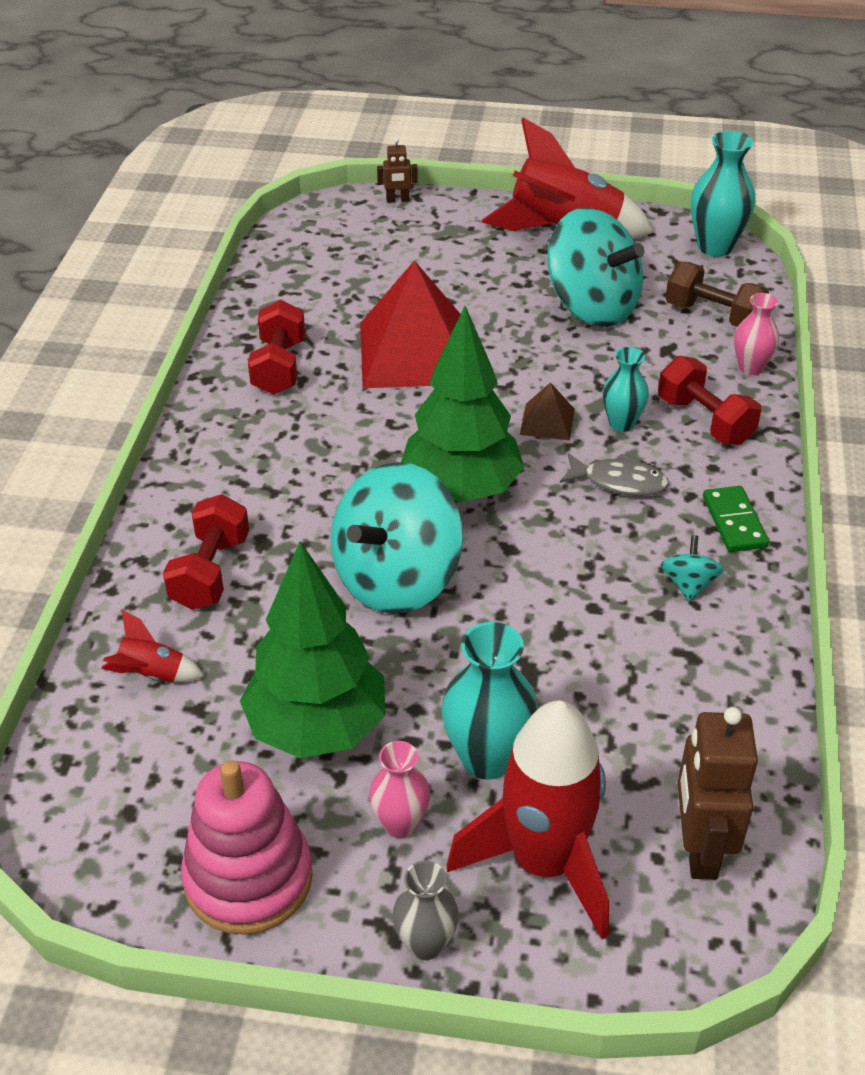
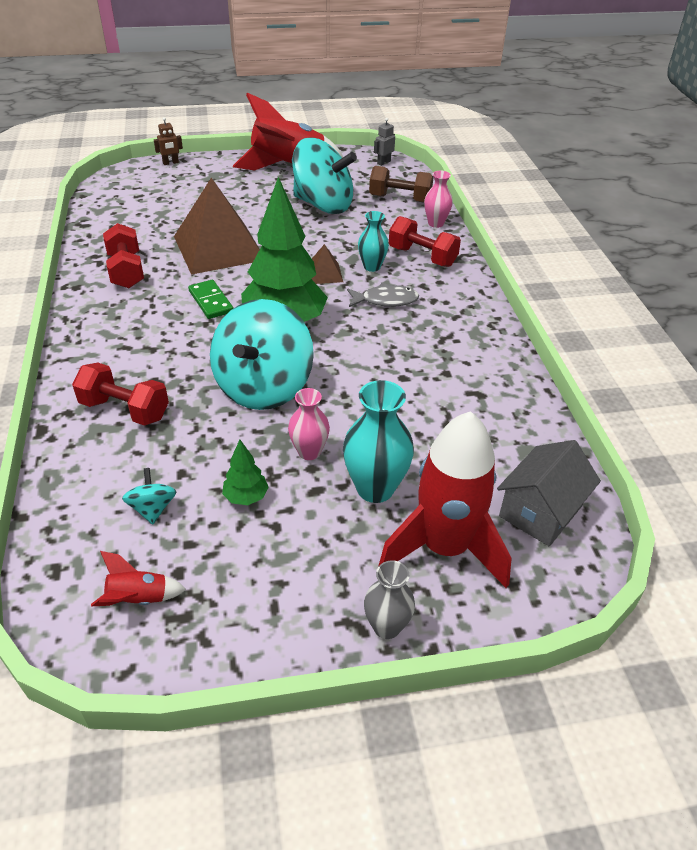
camera: 20 degrees left, 0 degrees up
(152, 674) = (105, 489): red rocket -> red rocket (139, 599)
(210, 572) = (125, 410): red dumbbell -> red dumbbell turned 60 degrees counterclockwise
(248, 878) = (235, 617): pink stacking toy -> none
(317, 728) = (246, 497): green tree -> green tree, size x0.42
(400, 824) = (333, 547): pink vase -> pink vase (309, 452)
(415, 353) = (219, 248): red pyramid -> brown pyramid
(689, 584) = (457, 351): turquoise spinning top -> turquoise spinning top (152, 508)
(699, 848) = (540, 511): brown robot -> grey house
(715, 247) = (383, 162): turquoise vase -> grey robot
(734, 522) = (467, 310): green domino -> green domino (211, 301)

